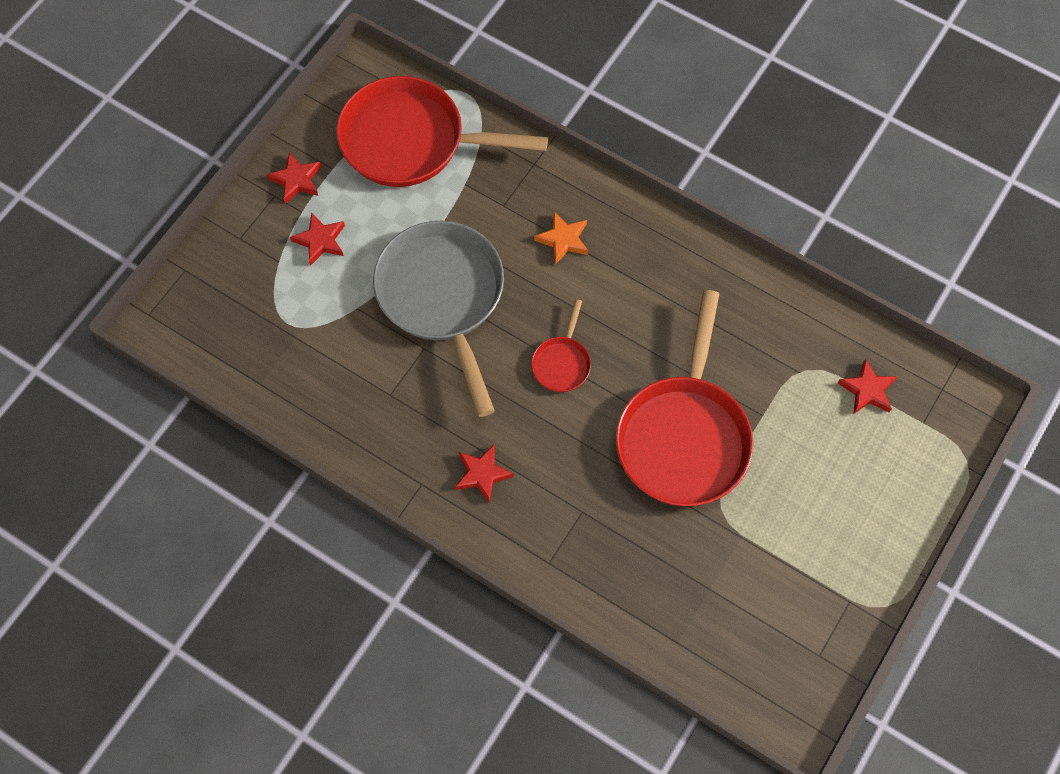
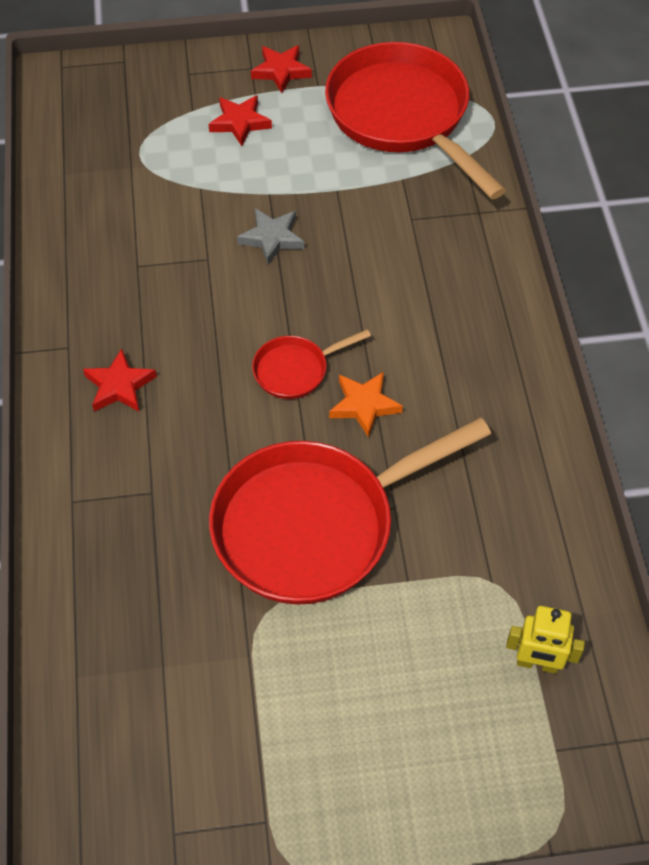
camera: 50 degrees right, 10 degrees down
(443, 297) = (272, 238): grey pan -> grey star
(563, 240) = (425, 285): orange star -> orange star (364, 405)
(867, 390) = (537, 663): red star -> yellow robot

